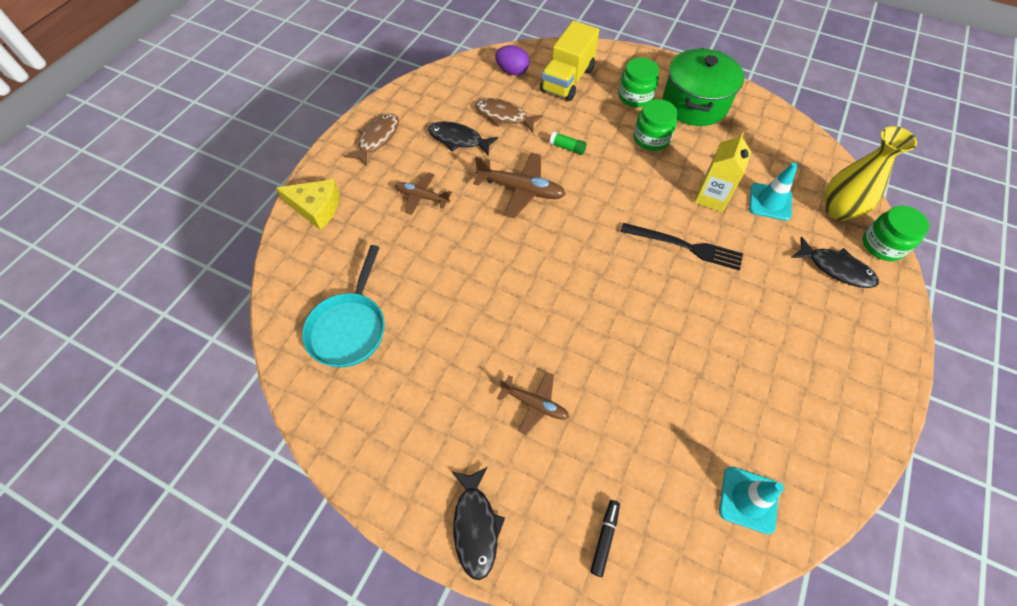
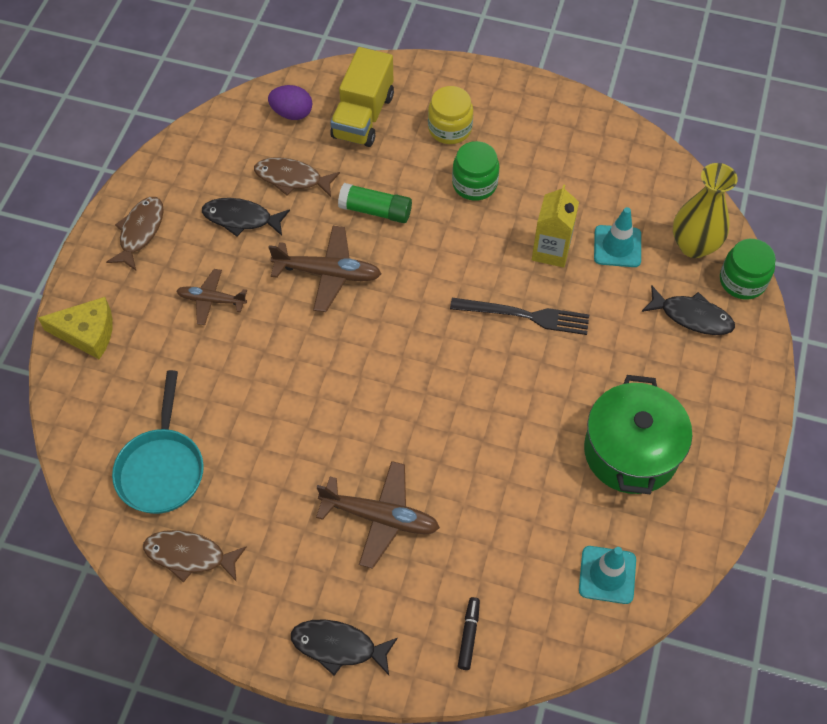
camera: 10 degrees left, 0 degrees up
(356, 410) = (190, 555): none -> brown fish
(475, 526) = (338, 646): black fish -> black fish turned 120 degrees clockwise
(535, 404) = (380, 517): brown plane -> brown plane, size x1.57
(567, 148) = (375, 211): green glue stick -> green glue stick, size x1.64
(635, 96) = (450, 128): green jar -> yellow jar
(694, 104) = (523, 129): green pot -> green pot (631, 451)

